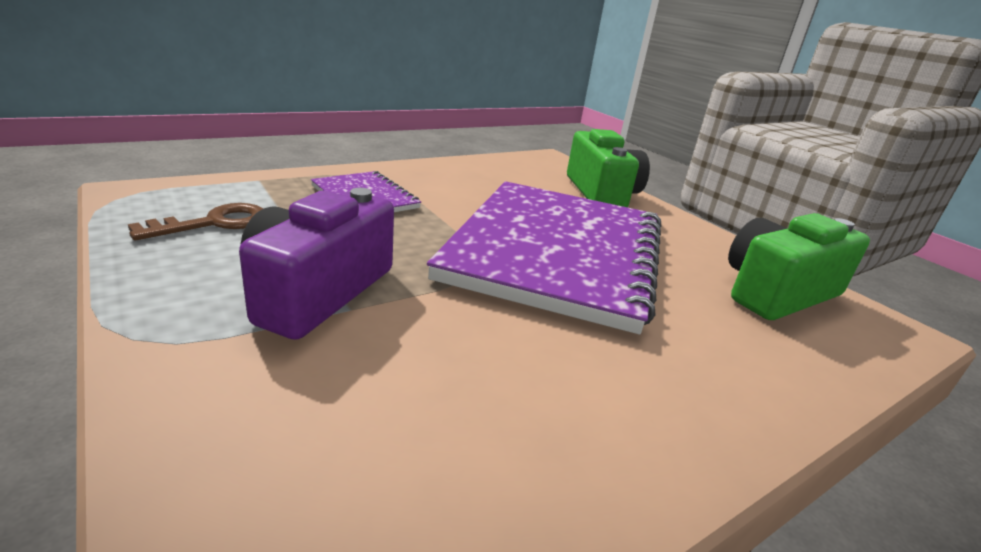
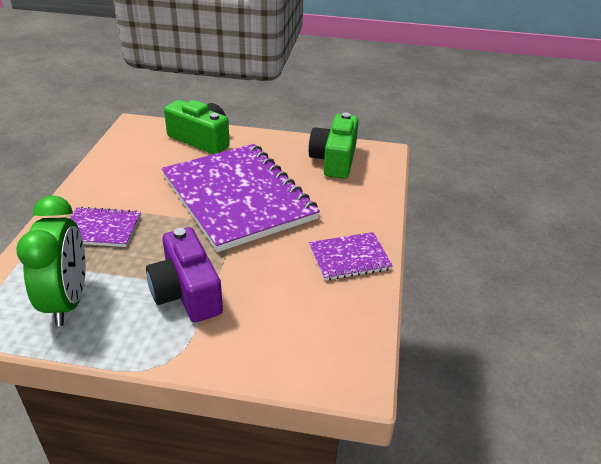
camera: 45 degrees left, 10 degrees up
(214, 223) = (68, 301): brown key -> green clock
(618, 423) = (349, 258): none -> purple notebook

